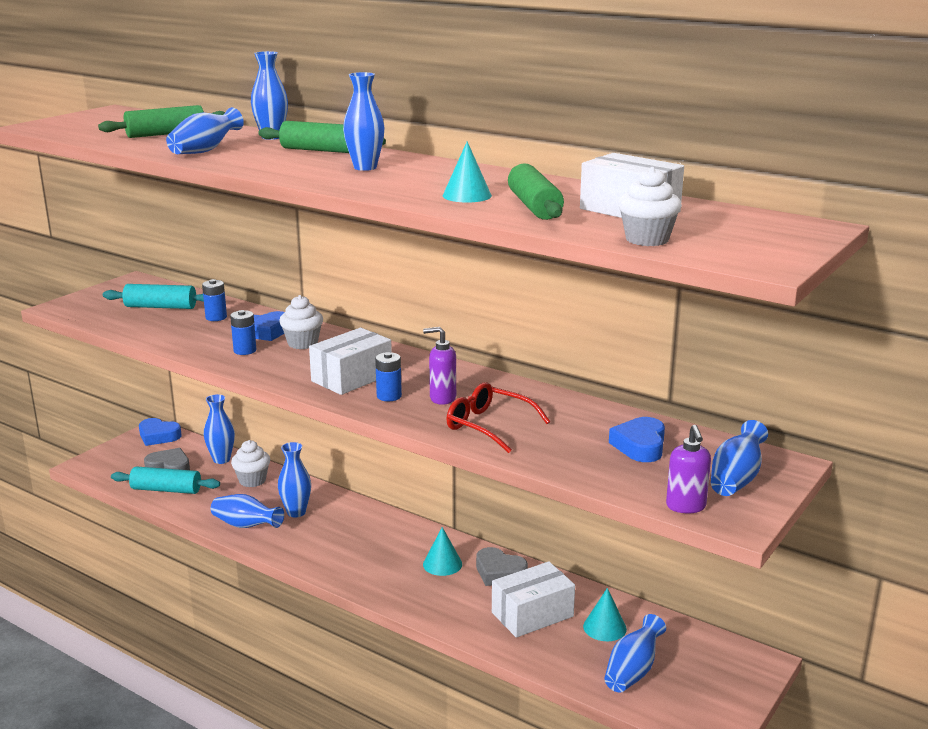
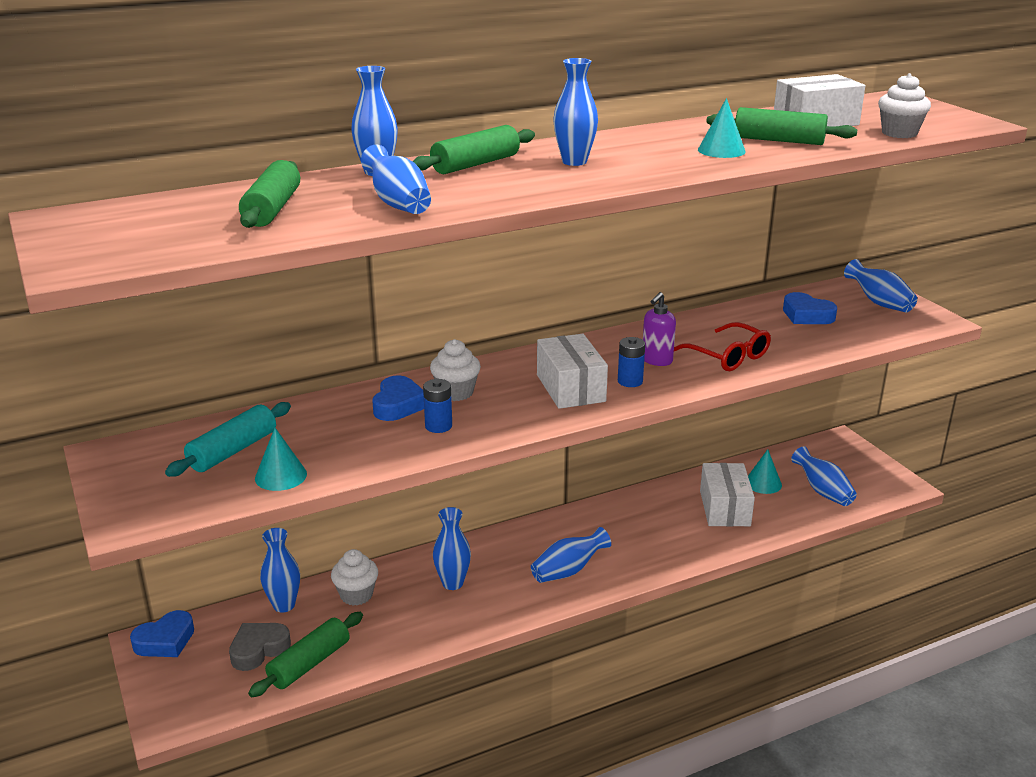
camera: 60 degrees left, 5 degrees up
(166, 489) = (309, 663): turquoise rolling pin -> green rolling pin
(216, 317) = (317, 423): blue battery -> none
(246, 526) = (447, 623): blue vase -> blue vase (568, 571)
(442, 564) = (618, 527): turquoise cone -> turquoise cone (281, 476)
(488, 426) = (728, 356): red glasses -> red glasses turned 105 degrees counterclockwise
(499, 572) = (654, 503): grey heart -> none
(686, 506) = (909, 329): purple soap dispenser -> none

